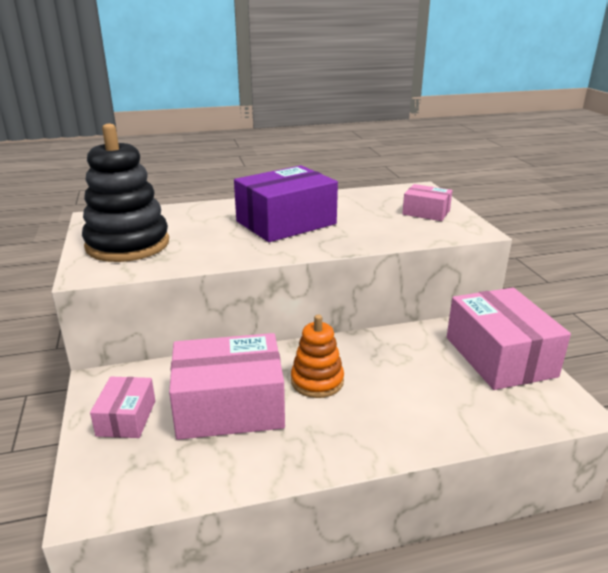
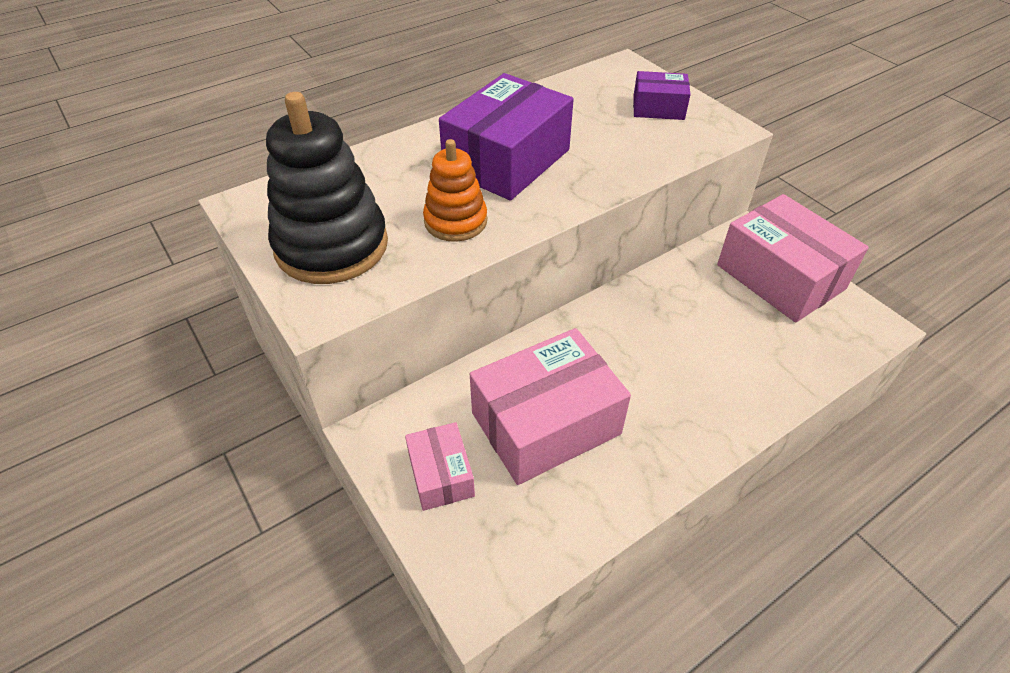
camera: 20 degrees left, 20 degrees up
(317, 381) = (618, 361): orange stacking toy -> orange stacking toy (455, 221)
(426, 212) = (658, 108): pink box -> purple box

